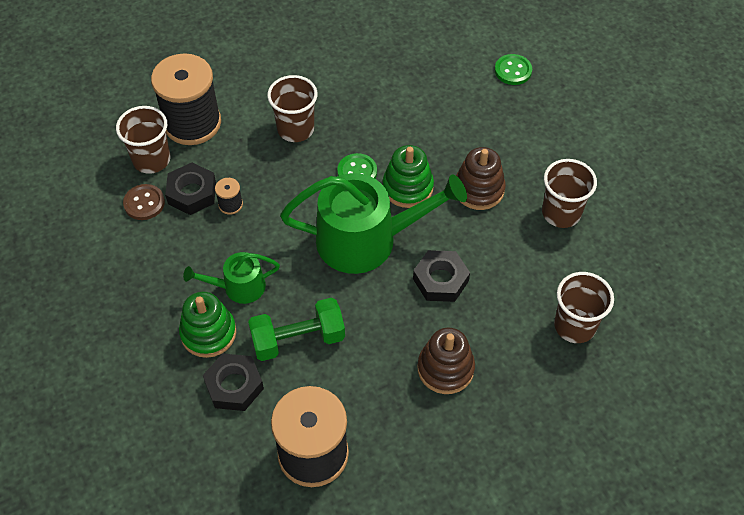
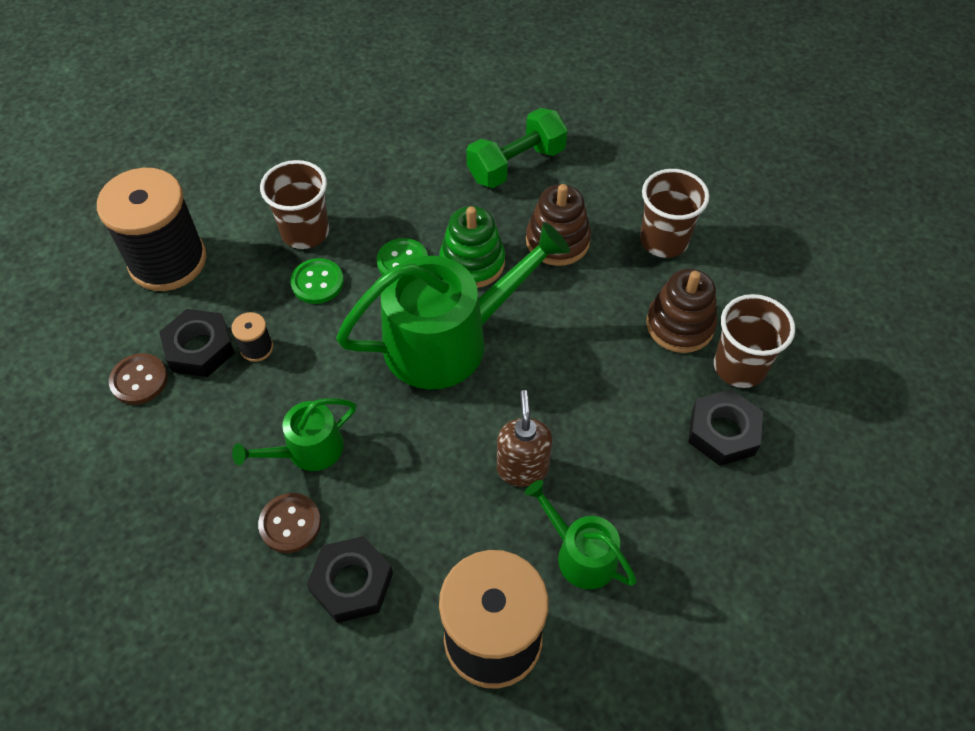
camera: 20 degrees left, 0 degrees up
(151, 160) = (129, 322): brown cup -> none
(208, 333) = (290, 524): green stacking toy -> brown button
(298, 339) = (412, 493): green dumbbell -> green dumbbell (516, 164)
(381, 347) = (522, 468): none -> brown soap dispenser
(397, 419) = (580, 554): none -> green watering can
(440, 280) = (559, 361): black nut -> black nut (723, 432)
(445, 368) = (612, 469): brown stacking toy -> brown stacking toy (680, 325)
(513, 71) = (537, 97): green button -> green button (317, 282)

